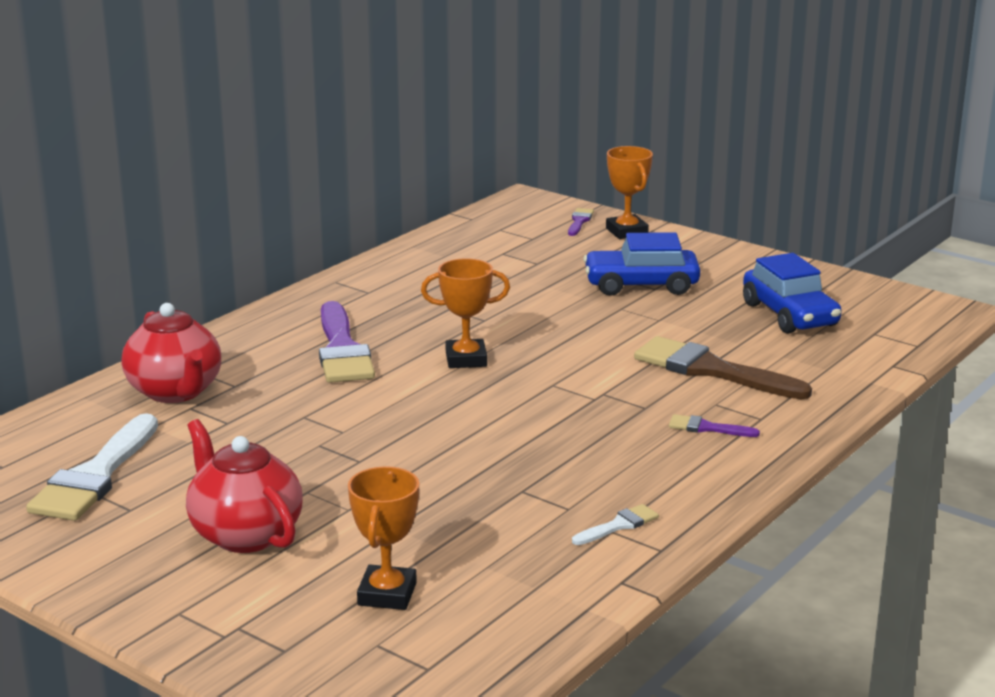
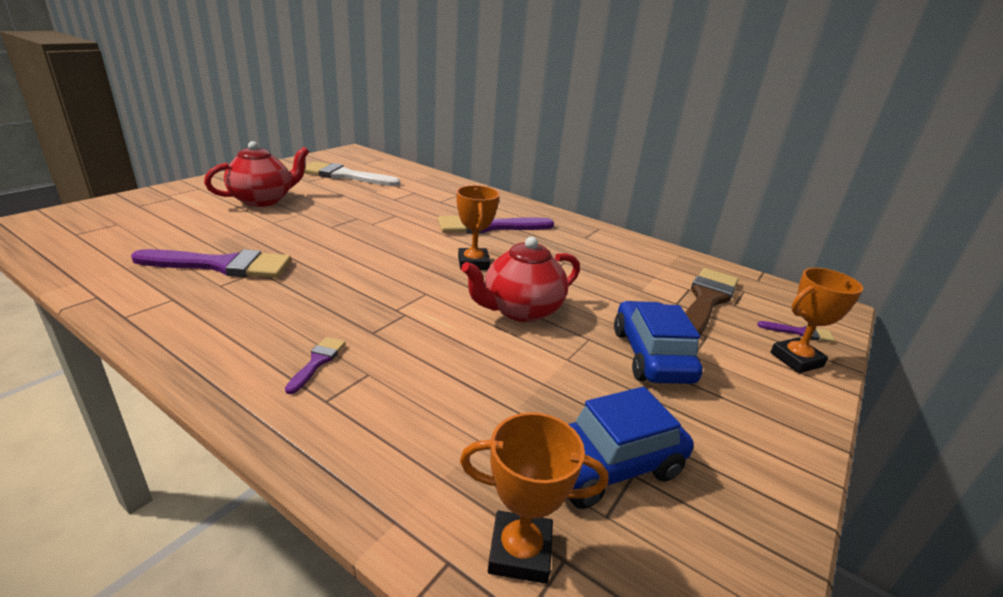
camera: 85 degrees right, 5 degrees up
(176, 392) = (433, 189): red teapot -> red teapot (521, 310)
(387, 594) = (165, 227): orange trophy -> orange trophy (520, 552)
(514, 517) = (223, 265): none -> purple brush
(619, 525) = (177, 302): white brush -> none
(711, 370) = (445, 379): brown brush -> brown brush (706, 300)

